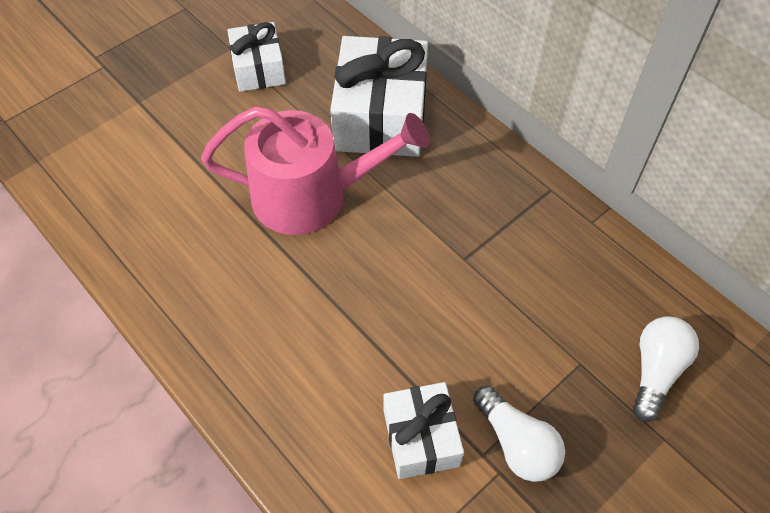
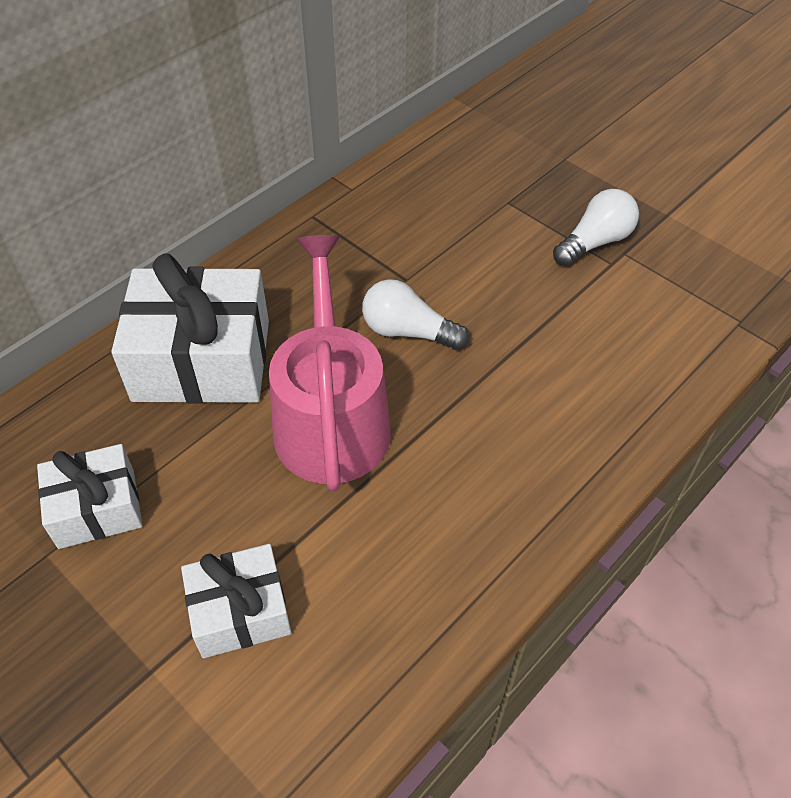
camera: 95 degrees left, 5 degrees down
(421, 437) = (609, 305): white gift -> white gift (240, 611)
(655, 371) = (505, 159): white light bulb -> white light bulb (408, 331)

